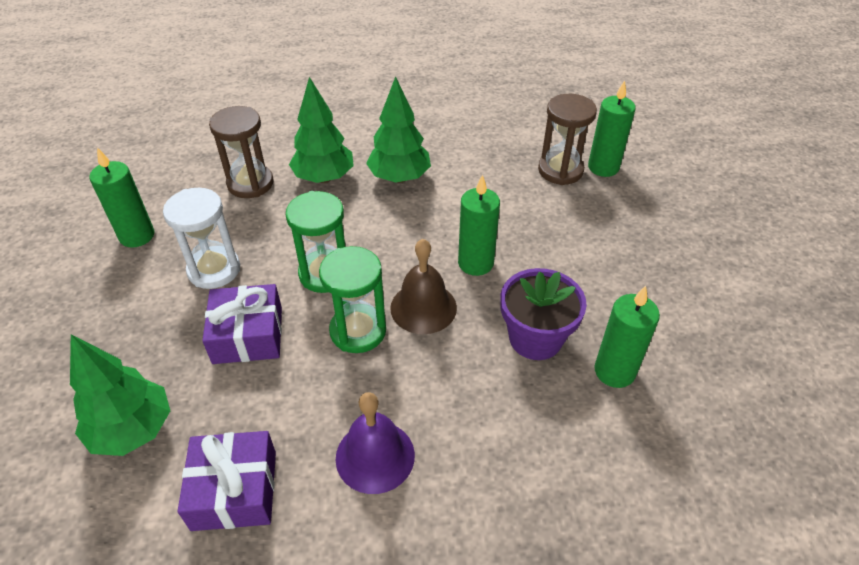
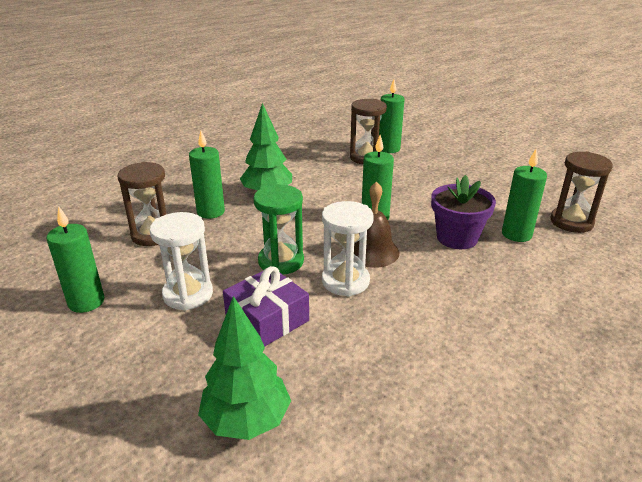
camera: 35 degrees left, 15 degrees down
(235, 490) = (377, 410): purple gift -> none
(324, 178) = (211, 212): green tree -> green candle
(358, 331) = (345, 281): green hourglass -> white hourglass
(375, 456) = (444, 339): purple bell -> none
(712, 391) = (571, 222): none -> brown hourglass

